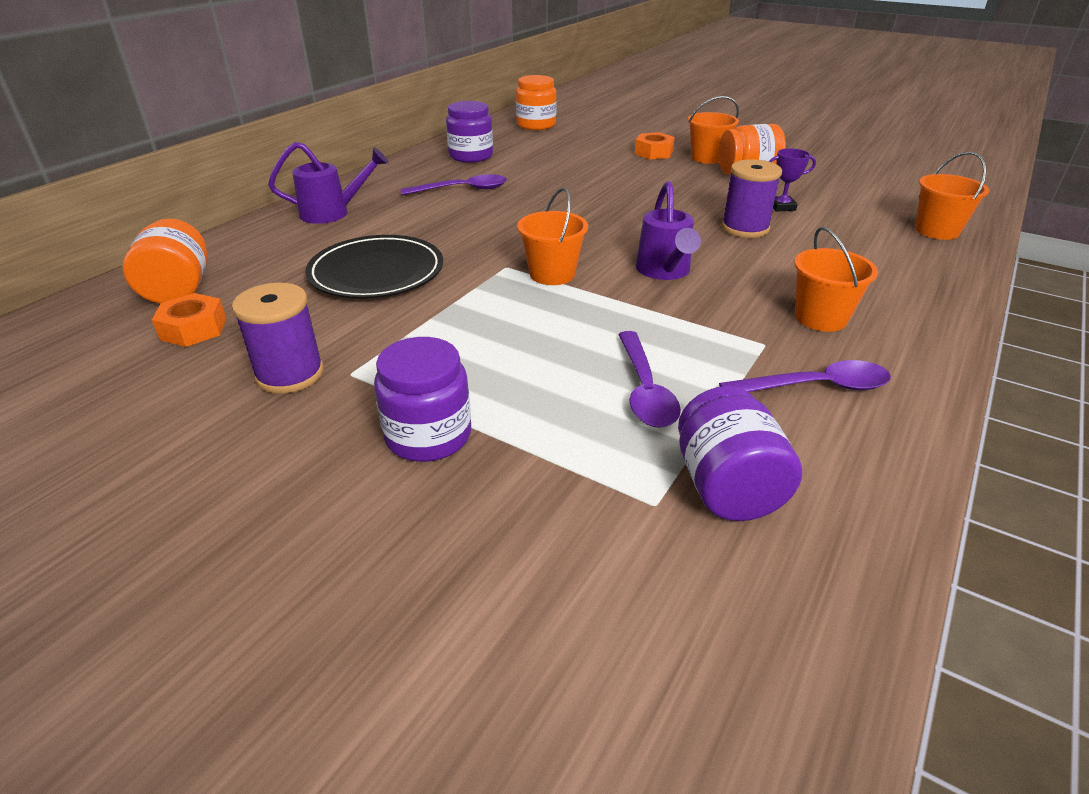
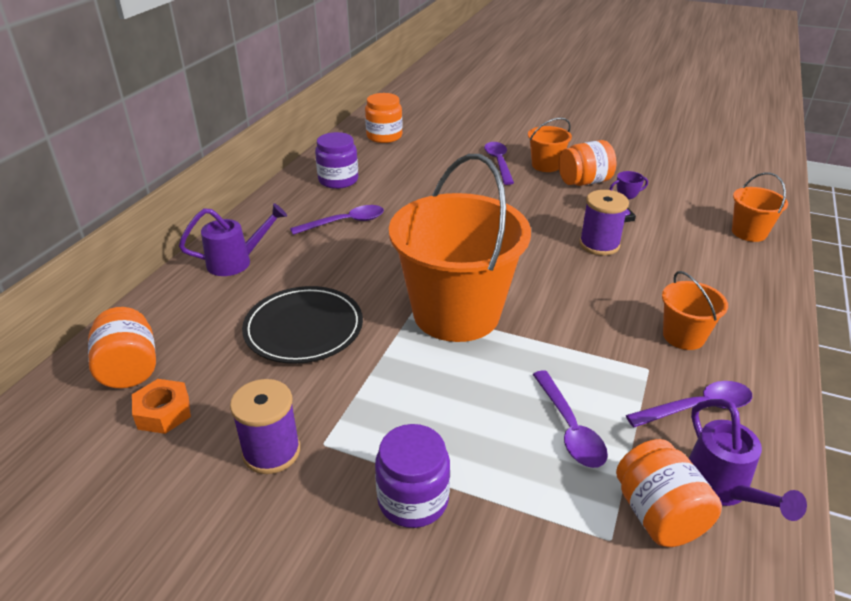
camera: 10 degrees left, 0 degrees up
(552, 274) = (456, 313): orange bucket -> orange bucket, size x2.23
(653, 153) = (498, 163): orange nut -> purple spoon
(664, 271) = (548, 300): purple watering can -> purple watering can (722, 489)
(727, 487) = (658, 515): purple jar -> orange jar

